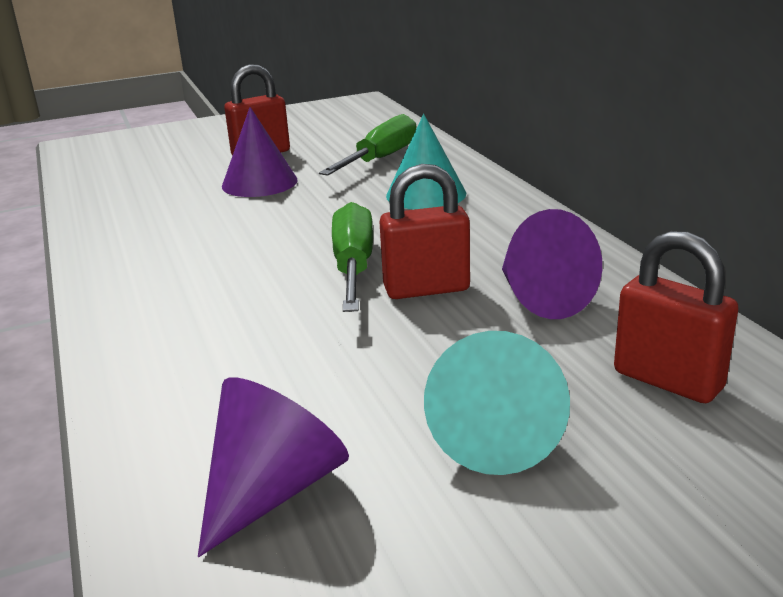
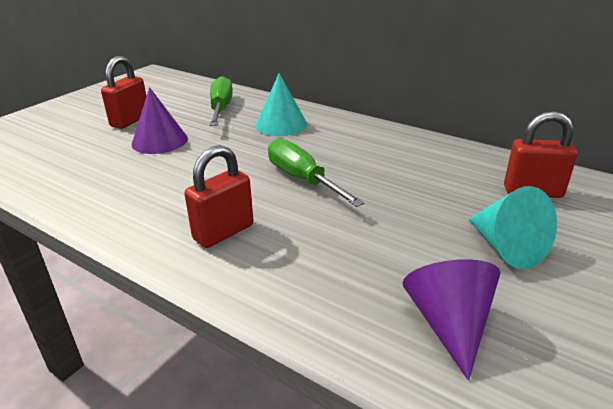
camera: 35 degrees left, 5 degrees up
(426, 289) = (361, 180): red padlock -> red padlock (223, 232)
(541, 298) = (424, 168): purple cone -> none

